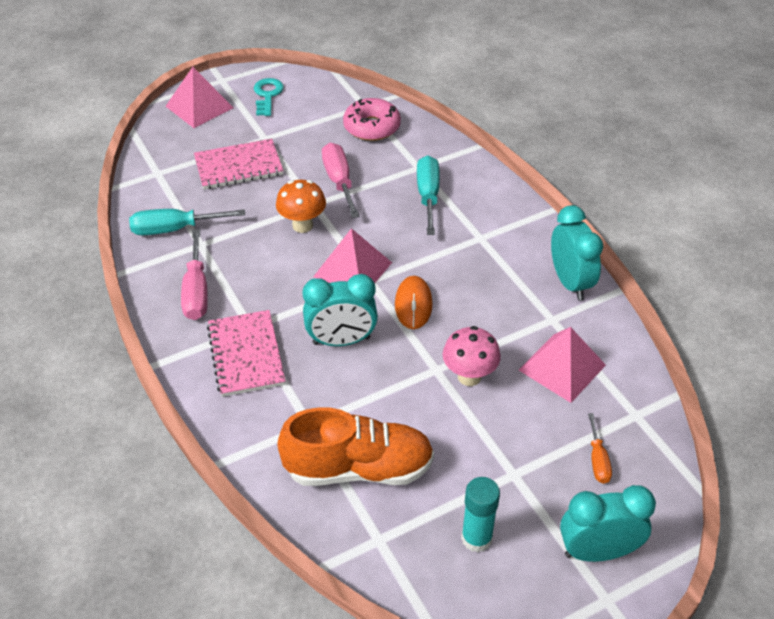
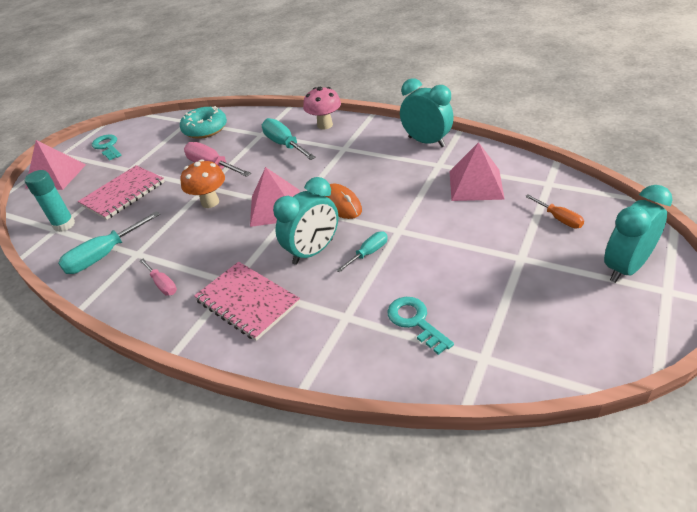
camera: 30 degrees left, 5 degrees down
(196, 291) = (162, 284): pink screwdriver -> pink screwdriver, size x0.59
(358, 468) = (415, 321): orange shoe -> turquoise key
(372, 127) = (205, 129): pink donut -> turquoise donut
(386, 375) = (368, 253): none -> turquoise screwdriver
(469, 376) = (425, 222): pink mushroom -> pink mushroom (325, 125)
(476, 538) = (546, 311): turquoise glue stick -> turquoise glue stick (64, 225)

